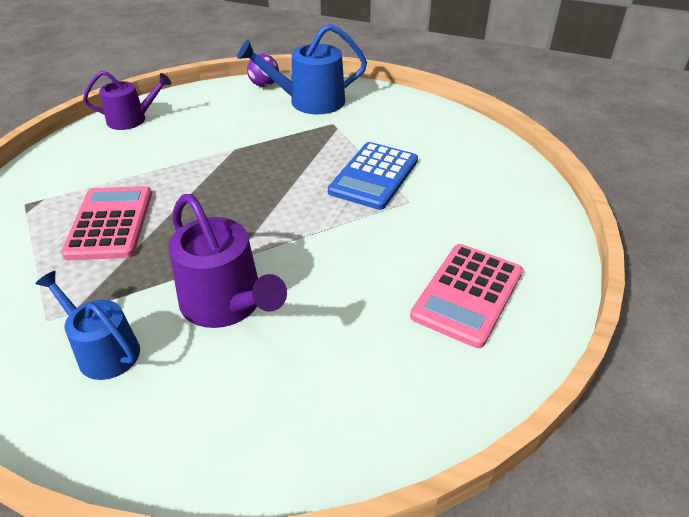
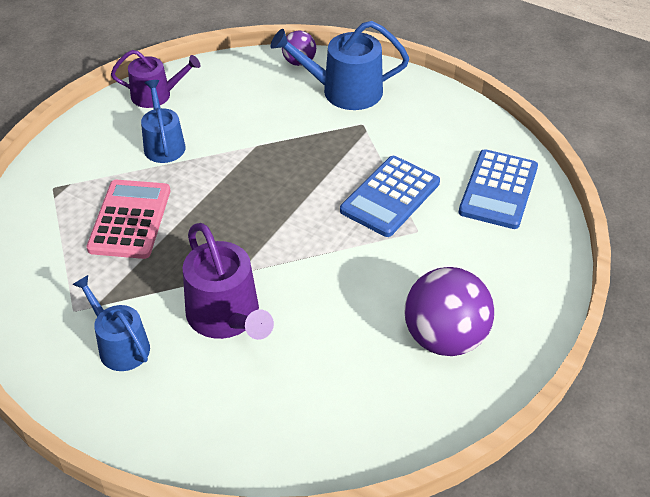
camera: 10 degrees right, 5 degrees up
(142, 156) = (163, 144): none -> blue watering can
(467, 294) = (444, 338): pink calculator -> purple ball
(473, 160) = (498, 190): none -> blue calculator

